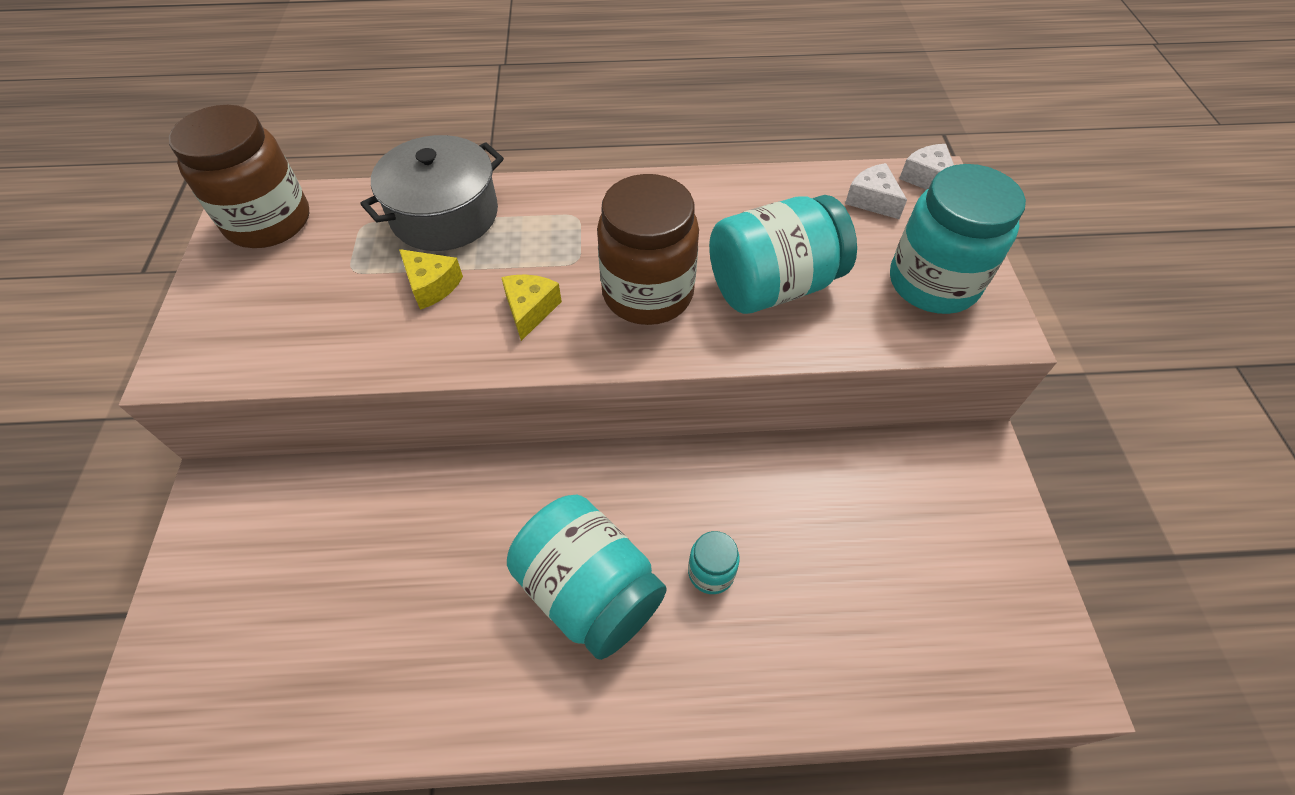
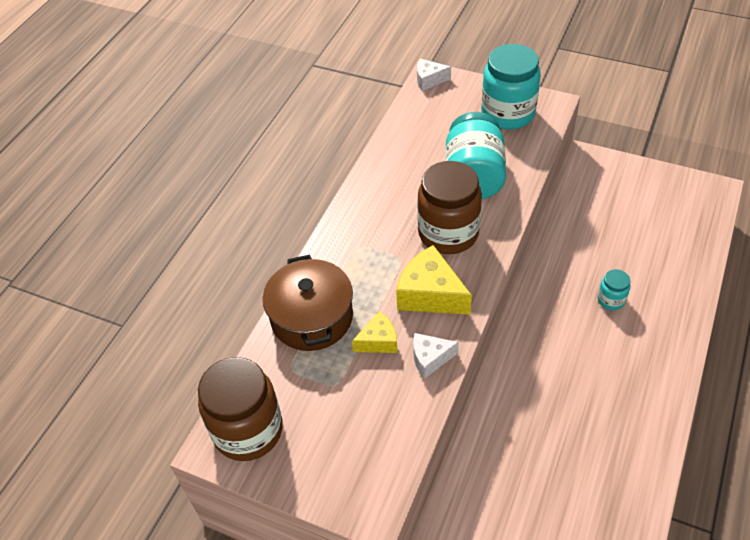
camera: 60 degrees left, 5 degrees down
(445, 215) = (312, 317): grey pot -> brown pot
(530, 310) = (430, 294): yellow cheese -> yellow cheese, size x1.70
(590, 590) = (600, 359): turquoise jar -> none
(872, 200) = (432, 109): white cheese -> white cheese (430, 358)

